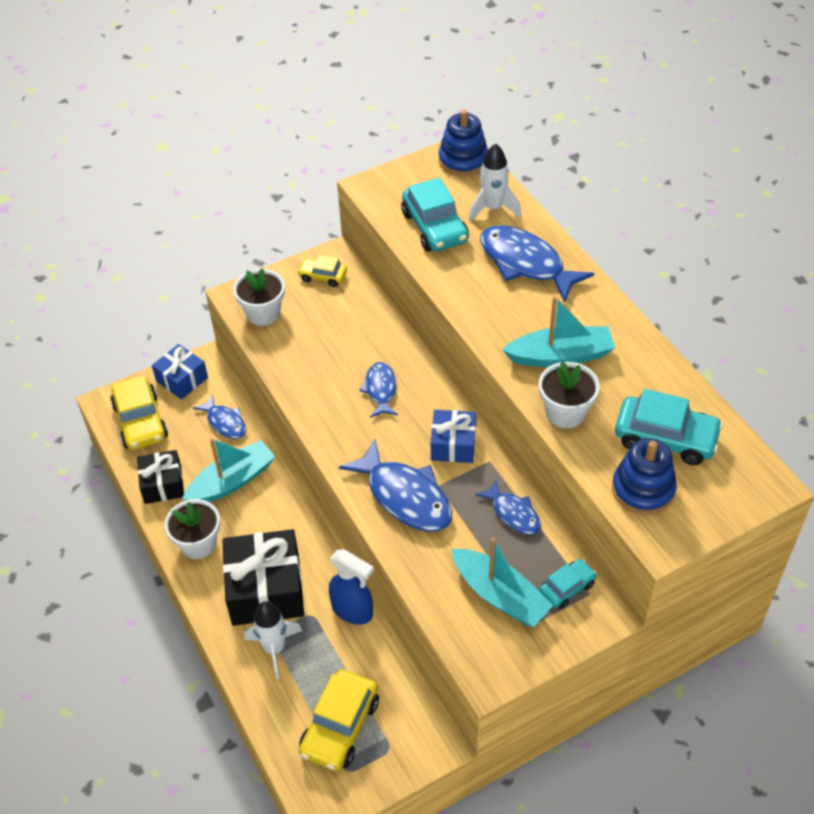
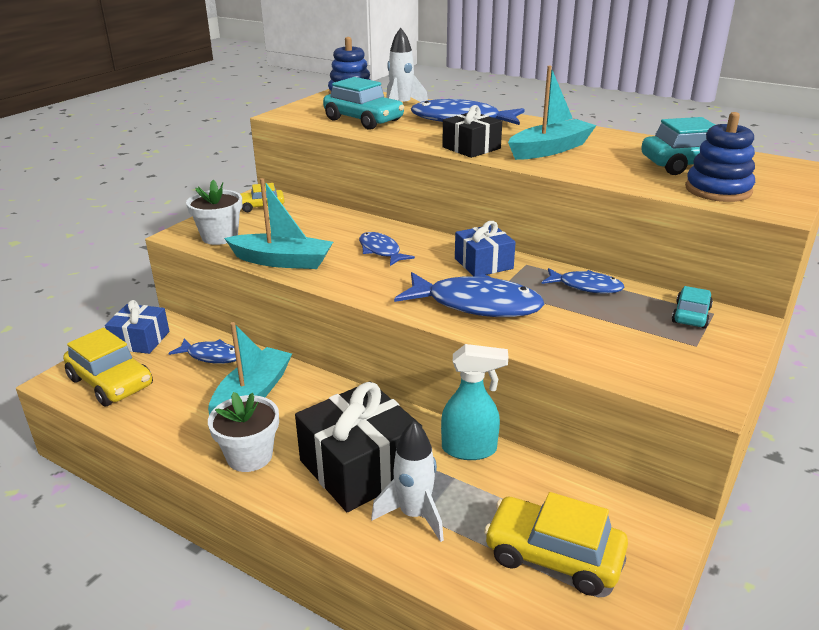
camera: 30 degrees left, 20 degrees down
(163, 484) = (171, 422): black gift -> black gift (471, 148)
(340, 726) = (553, 556): yellow car -> yellow car turned 120 degrees clockwise
(353, 611) = (470, 449): blue spray bottle -> turquoise spray bottle
(500, 595) = (642, 338): turquoise boat -> turquoise boat (282, 261)
(565, 412) = (596, 171): white flower pot -> none

